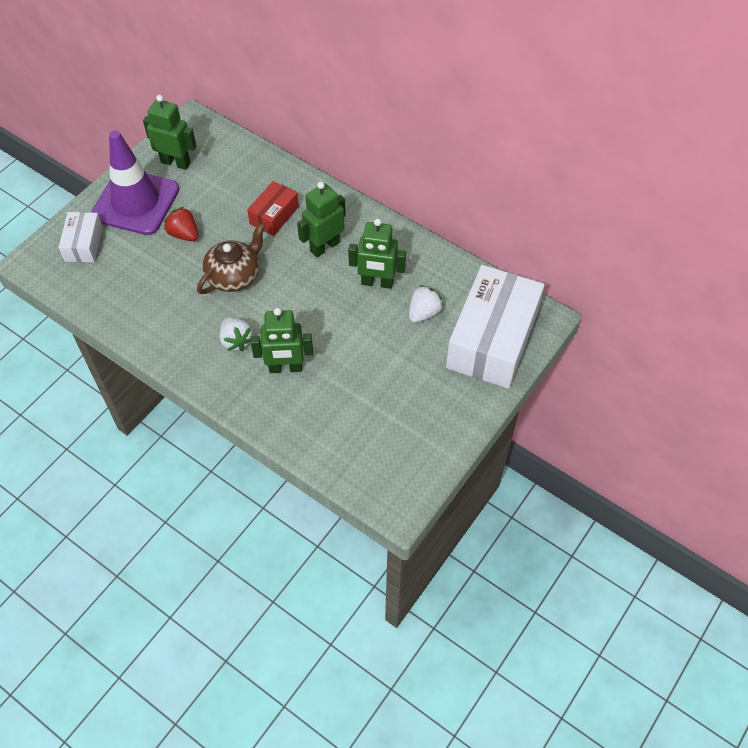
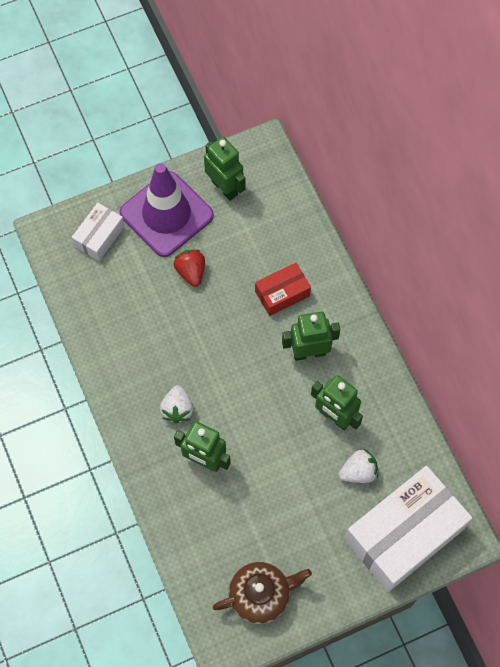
camera: 30 degrees right, 10 degrees up
(234, 276) = (211, 340): brown teapot -> brown teapot (261, 595)

